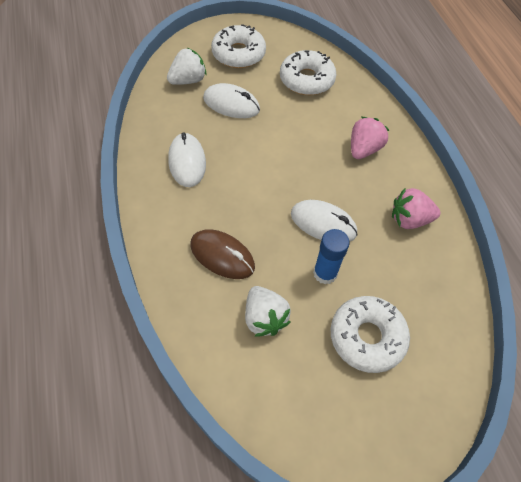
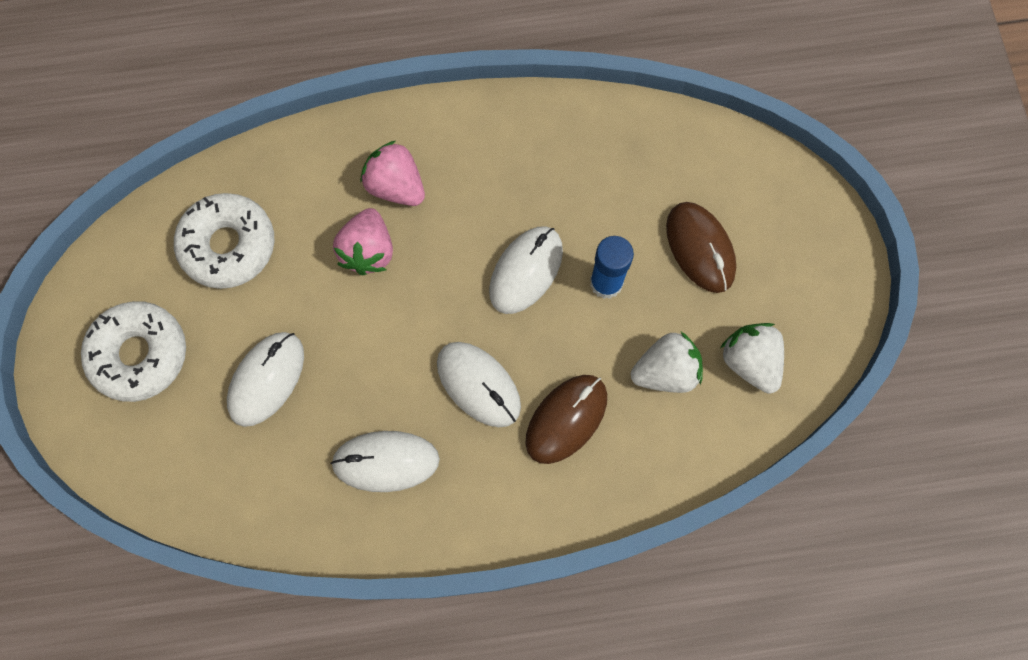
camera: 80 degrees left, 15 degrees up
(188, 80) = (194, 451): white strawberry -> white strawberry (750, 362)
(240, 204) = (478, 385): none -> white mouse
(367, 337) = (700, 248): white donut -> brown mouse
(409, 219) = (531, 153): pink strawberry -> pink strawberry (368, 251)

